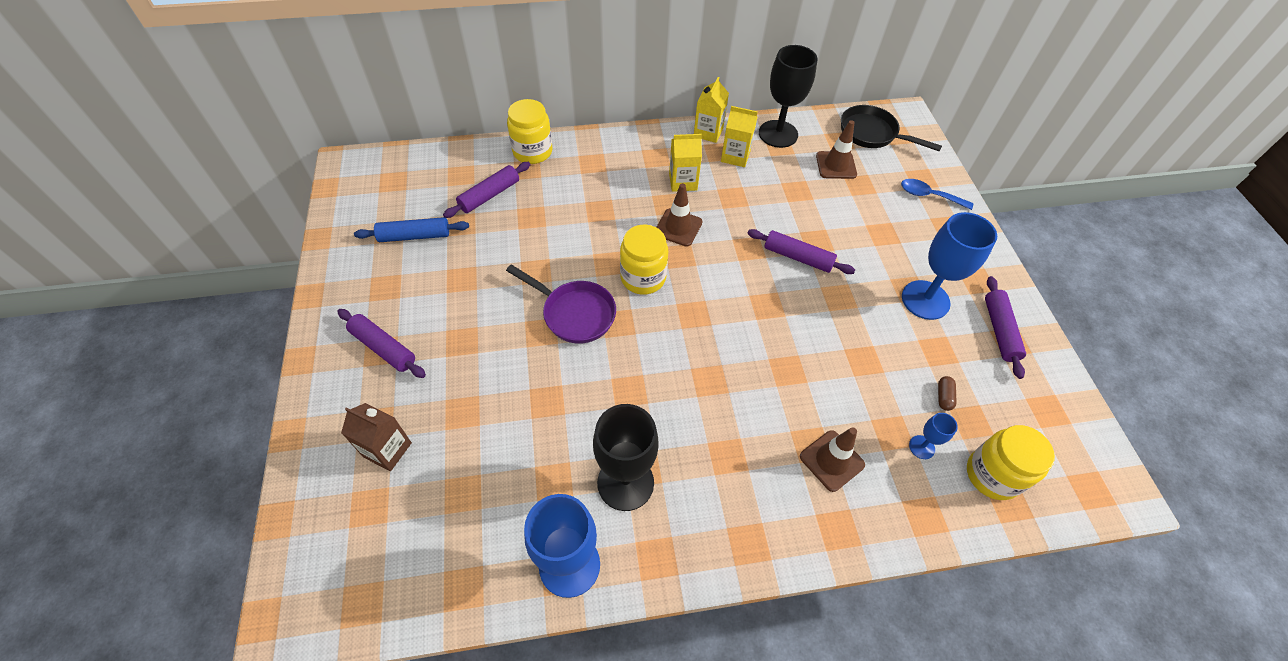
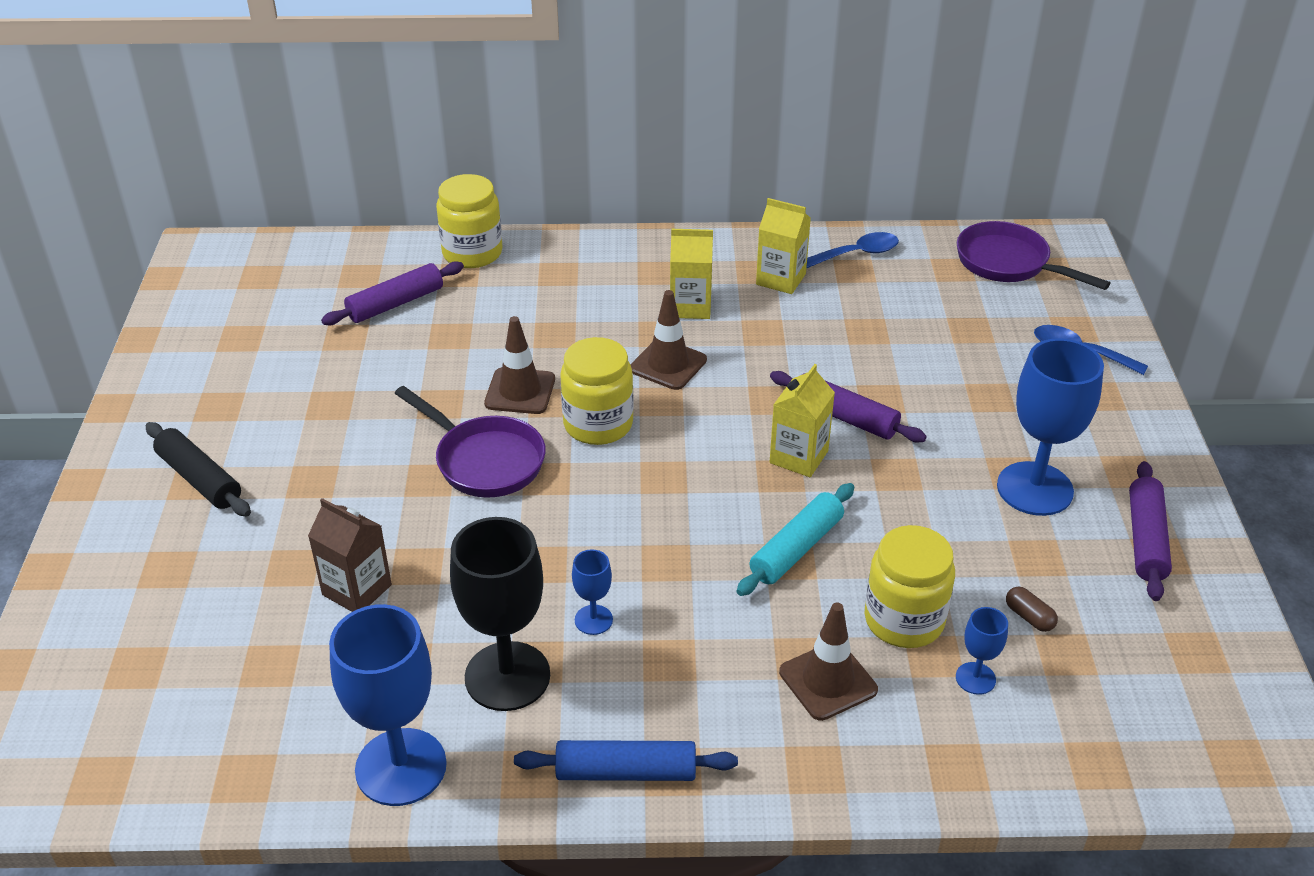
camera: 10 degrees right, 15 degrees down
(383, 348) = (199, 479): purple rolling pin -> black rolling pin
(387, 450) = (177, 602): brown carton -> brown carton (357, 590)
(414, 236) = (275, 346): blue rolling pin -> blue rolling pin (626, 771)
(672, 431) = (593, 620): none -> blue goblet
(708, 132) = (746, 245): yellow carton -> yellow carton (799, 457)
(778, 134) = (856, 254): black goblet -> blue spoon
(789, 361) = (796, 549): none -> turquoise rolling pin
(836, 165) = (938, 301): brown traffic cone -> brown traffic cone (520, 391)
(872, 134) = (1008, 263): black pan -> purple pan
(943, 397) = (1029, 617): brown capsule -> brown capsule turned 60 degrees counterclockwise
(992, 475) = (1079, 726): yellow jar -> yellow jar (904, 620)

